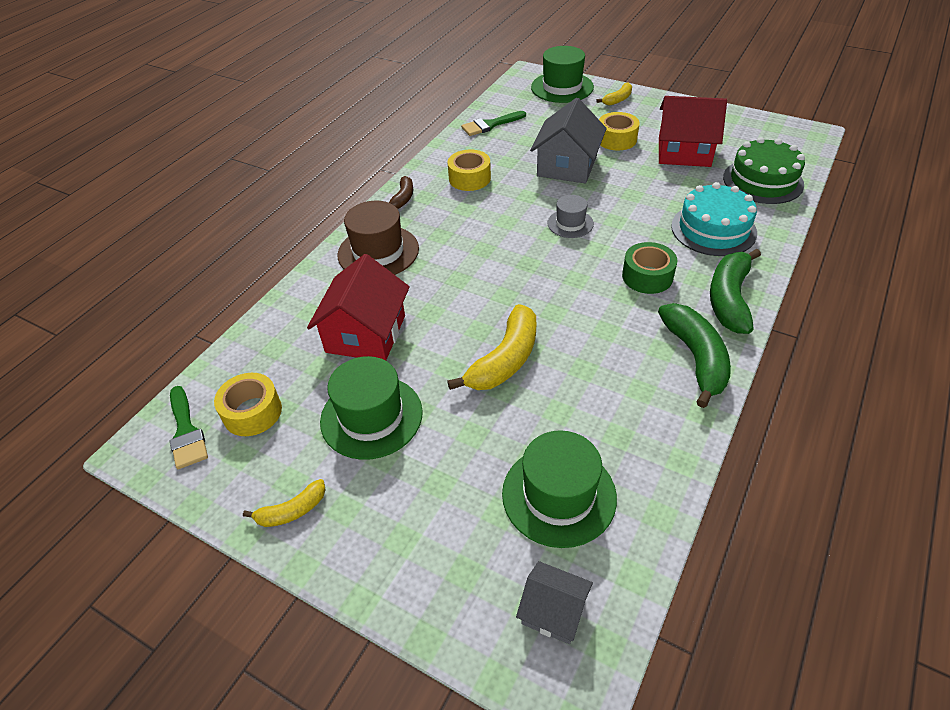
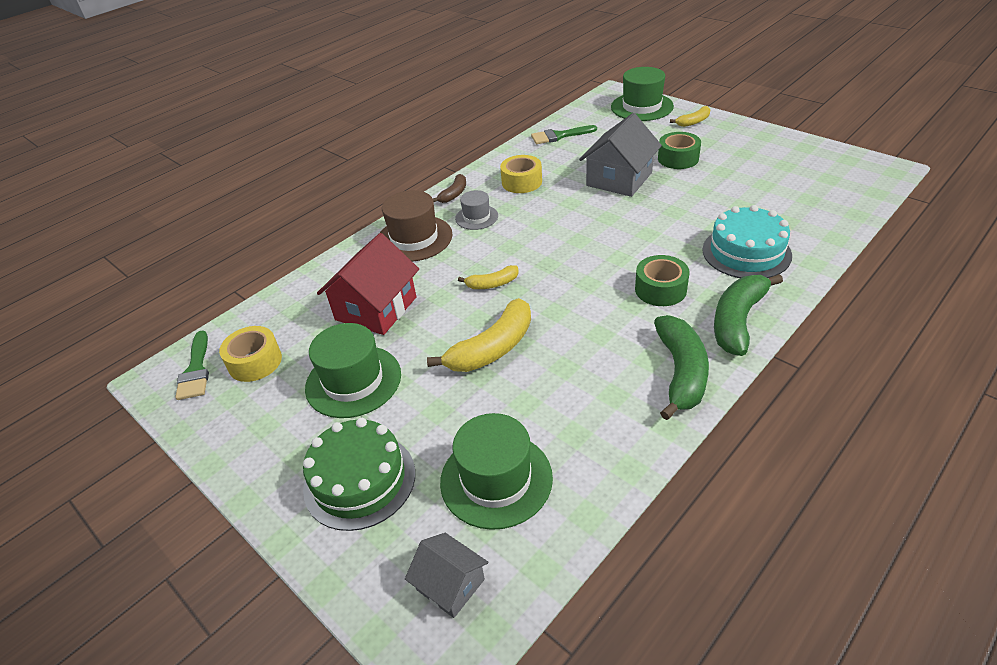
camera: 15 degrees right, 5 degrees down
(292, 510) = (255, 451): yellow banana -> yellow banana (492, 284)
(570, 223) = (602, 232): grey hat -> grey hat (476, 217)
(616, 139) = (678, 158): yellow tape -> green tape
(684, 152) = (743, 176): red house -> none
(763, 181) = (817, 211): green cake -> green cake (359, 480)

